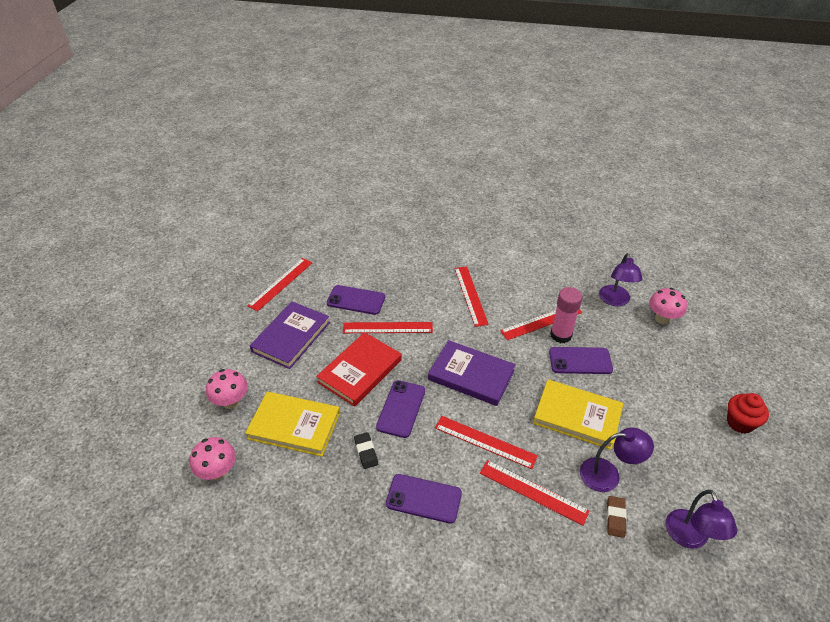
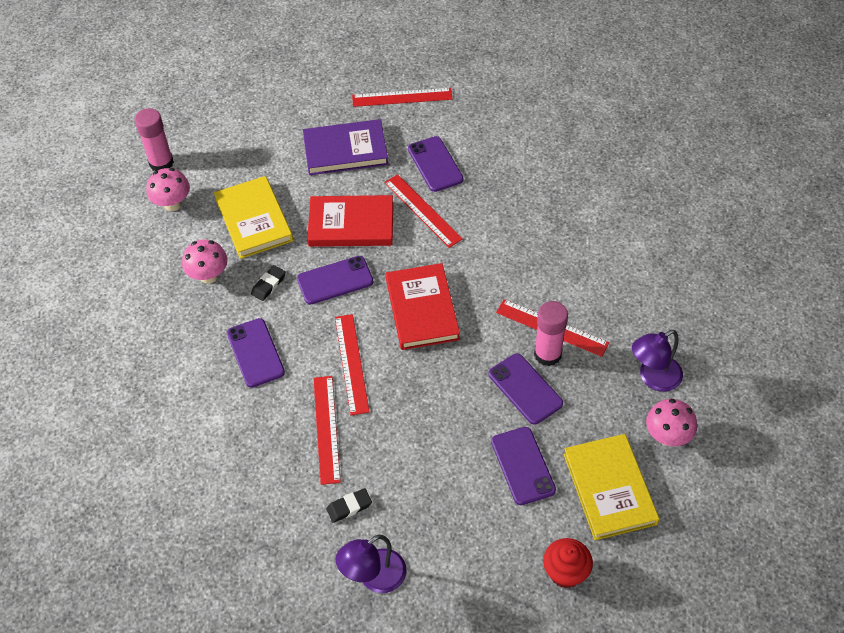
camera: 55 degrees right, 10 degrees up
(166, 455) = (161, 163): none -> pink glue stick
(231, 402) = (242, 163): pink mushroom -> pink mushroom (209, 276)
(470, 295) = (532, 247): red ruler -> none
(471, 375) = (422, 309): purple book -> red book
(577, 416) = (446, 421): yellow book -> yellow book (609, 488)
(608, 475) = (394, 480): purple lamp -> none
(615, 518) = (349, 507): brown eraser -> black eraser
(641, 396) = (523, 466): none -> purple phone

